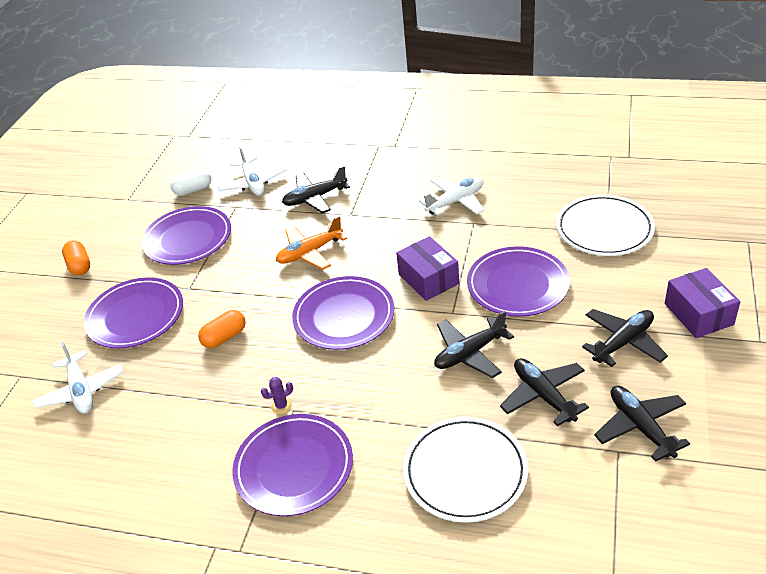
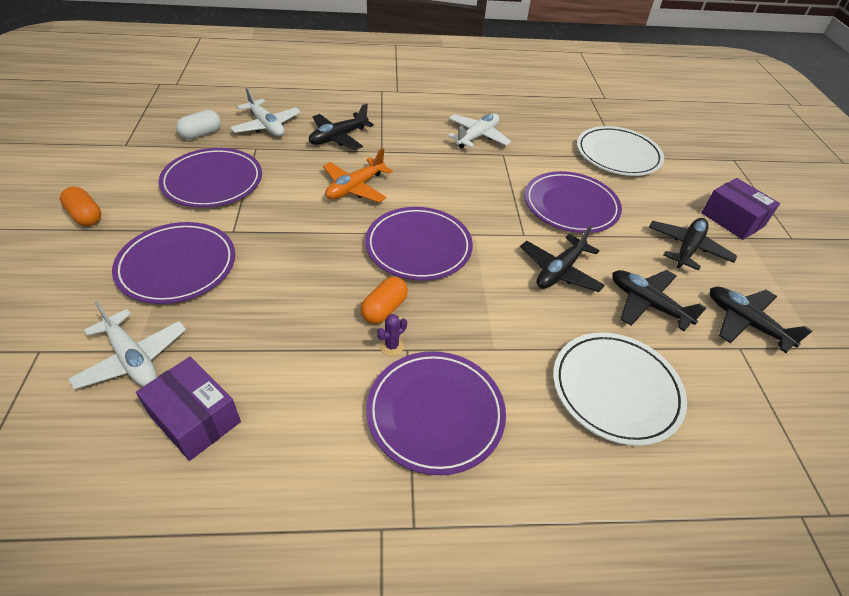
camera: 25 degrees left, 5 degrees up
(224, 337) = (295, 279): orange capsule -> orange capsule (384, 309)
(428, 279) = (486, 205): purple box -> purple box (195, 418)

